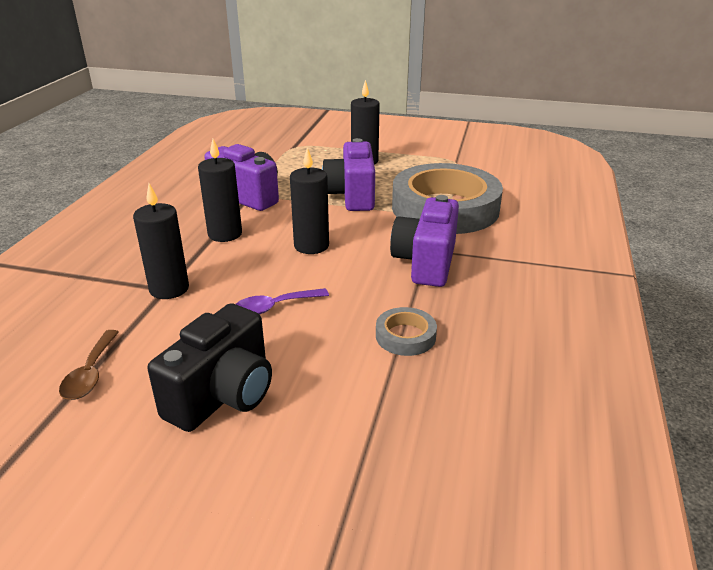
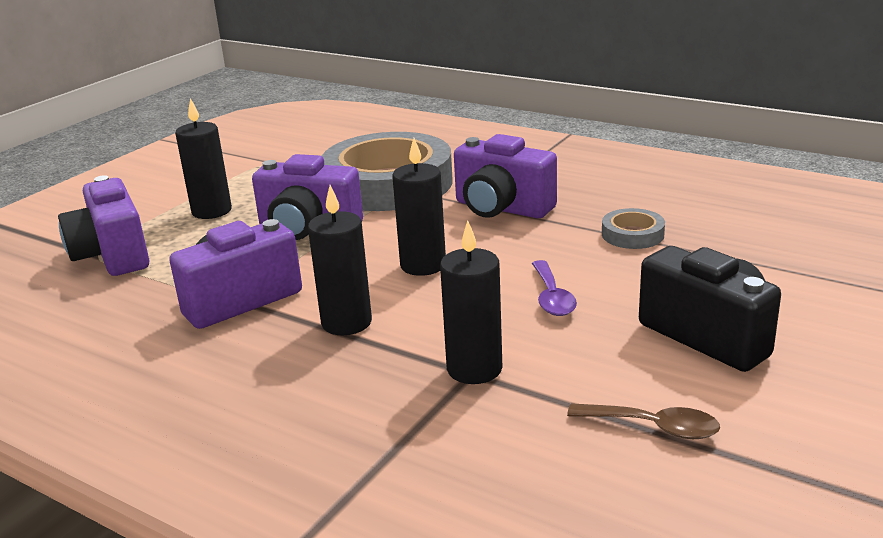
camera: 70 degrees left, 5 degrees down
(294, 151) = (113, 255): none -> purple camera

